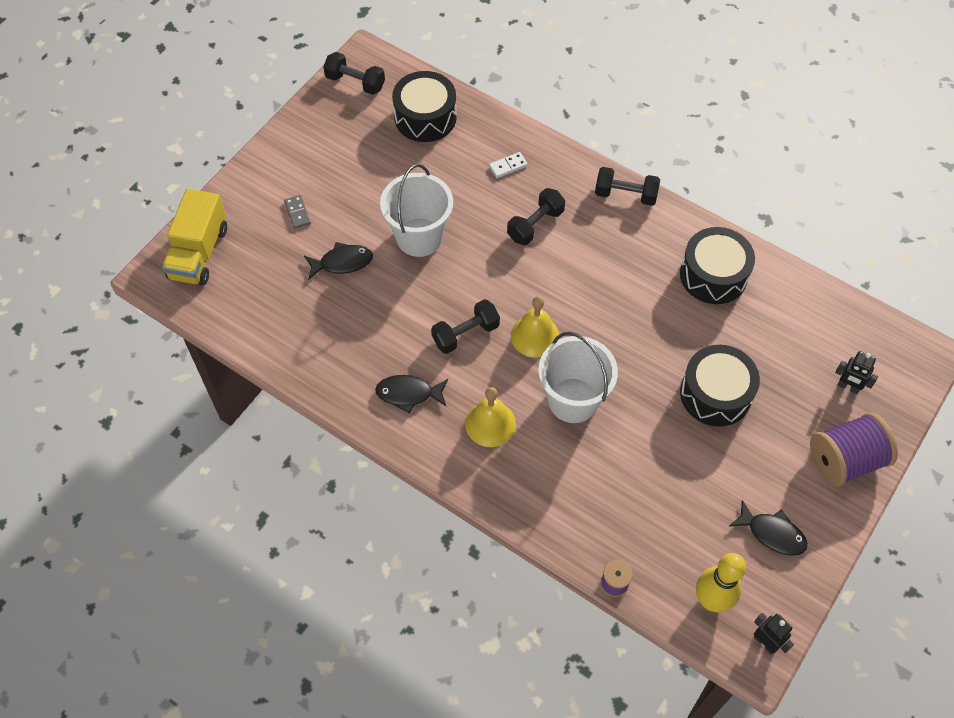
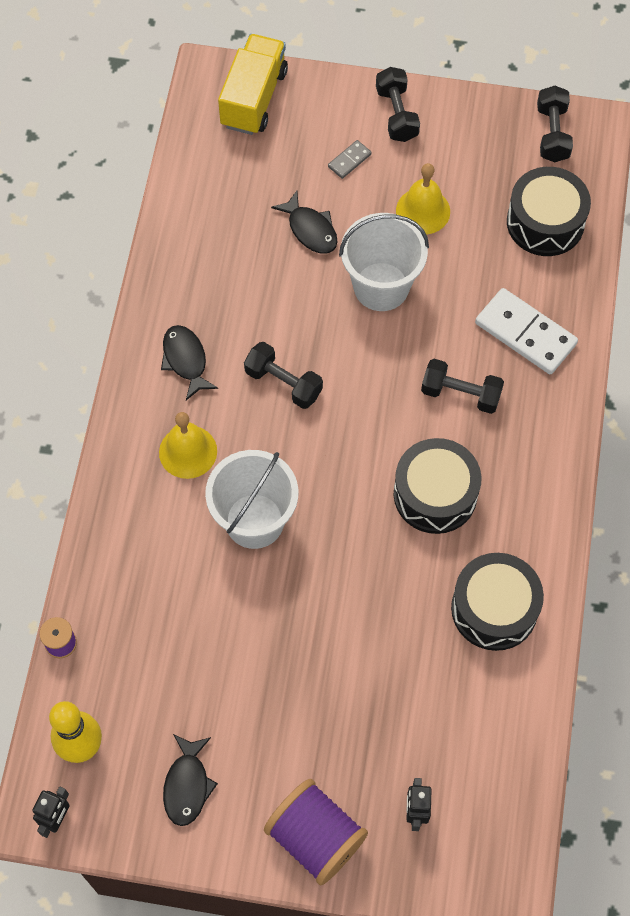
camera: 65 degrees right, 5 degrees up
(199, 253) = (254, 98): yellow truck -> yellow truck turned 120 degrees clockwise
(508, 166) = (525, 333): white domino -> white domino, size x2.13
(535, 336) = (315, 451): yellow bell -> yellow bell (423, 211)
(625, 195) = (556, 472): black dumbbell -> black dumbbell (396, 114)
(715, 394) = (334, 666): black drum -> black drum (435, 494)

